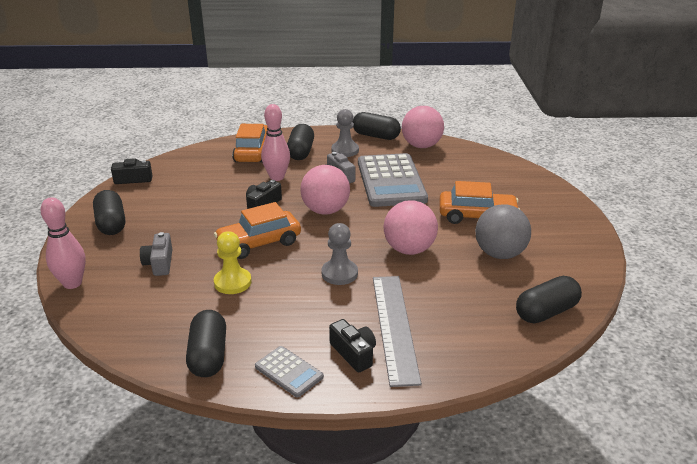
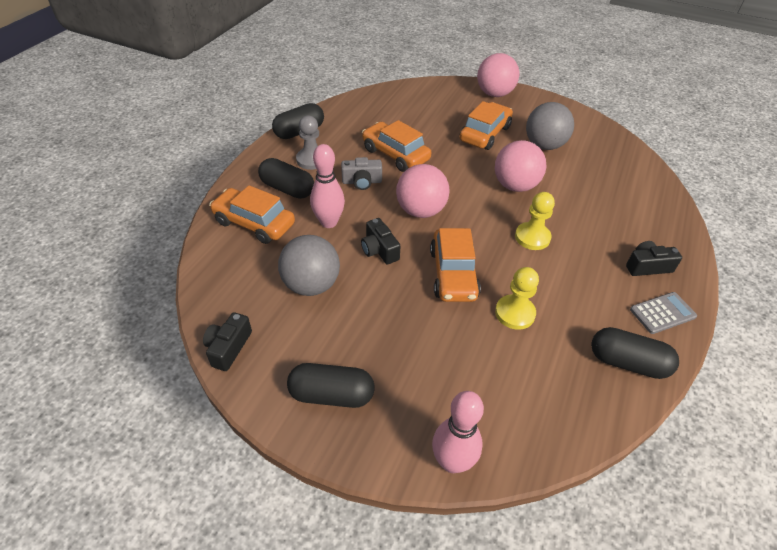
camera: 65 degrees left, 15 degrees up
(159, 263) = (450, 365): grey camera -> none
(206, 189) = (311, 285): none -> grey ball
(339, 273) = (532, 237): grey pawn -> yellow pawn
(391, 181) = (395, 154): grey calculator -> orange car
(394, 327) = (619, 232): grey ruler -> none
(421, 146) = (344, 115): pink ball -> pink ball (494, 94)
(546, 312) = (624, 156): black capsule -> none

